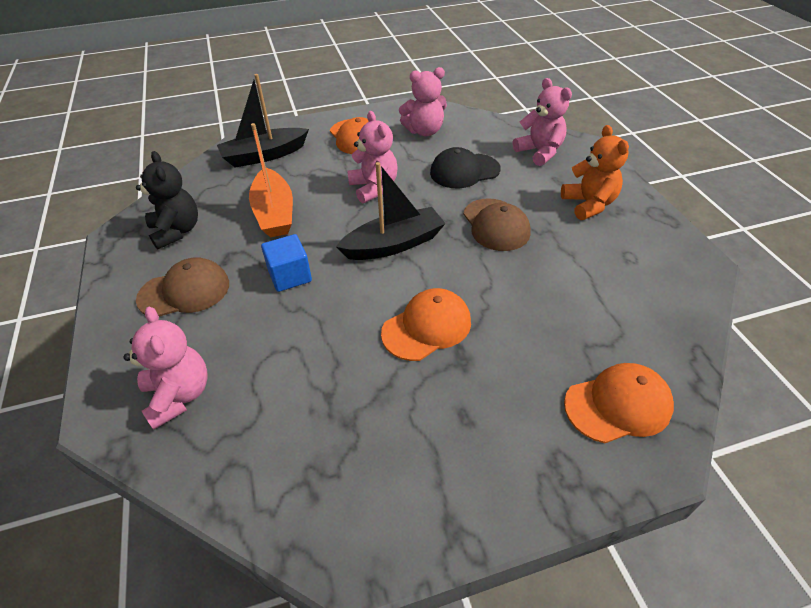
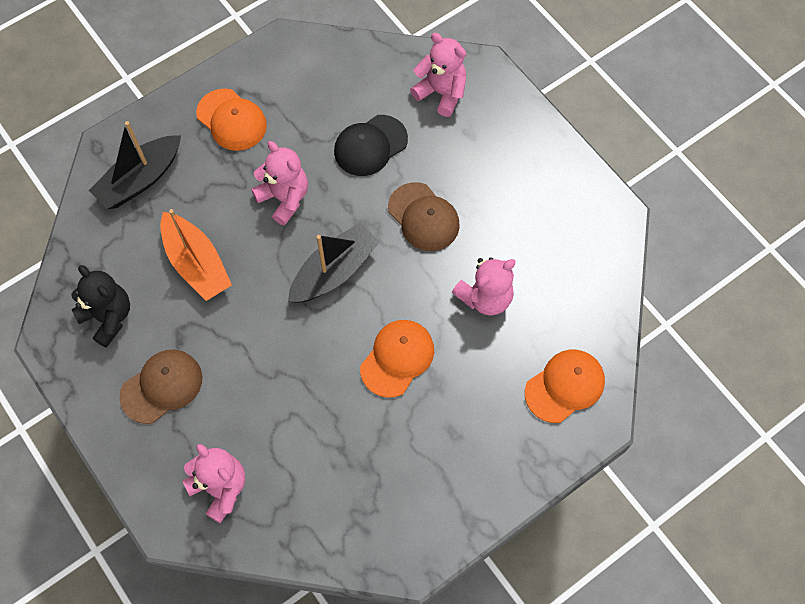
camera: 20 degrees left, 20 degrees up
(290, 276) = (252, 339): blue cube -> none
(424, 131) = (305, 89): pink teddy bear -> pink teddy bear (485, 297)
(588, 204) = (506, 163): orange teddy bear -> none

